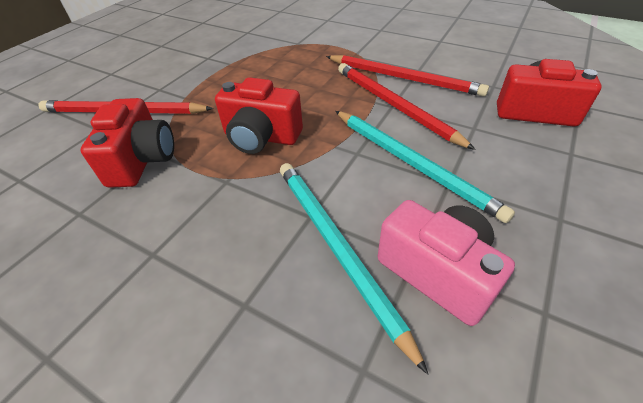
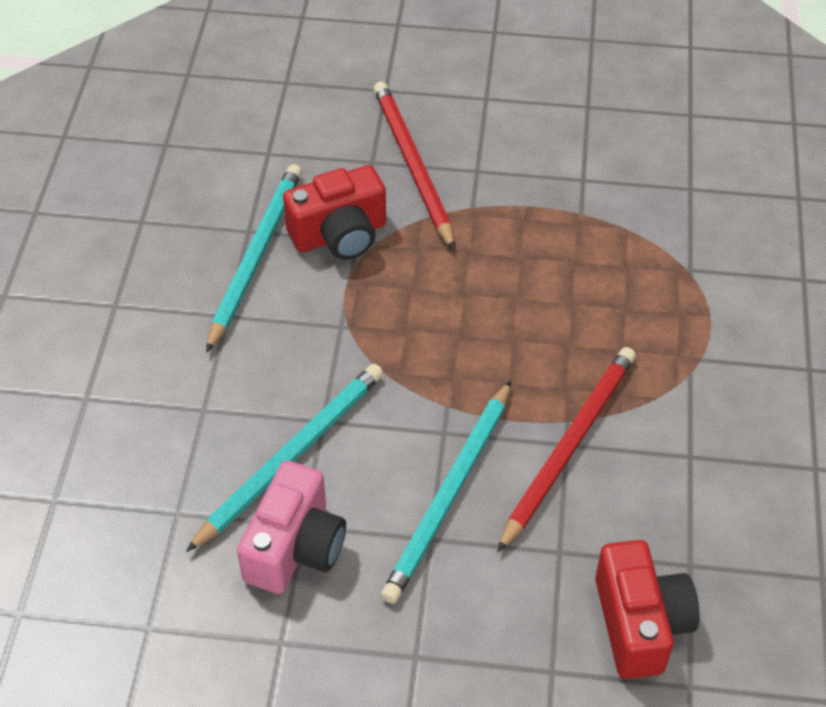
camera: 65 degrees right, 5 degrees up
(110, 215) = (256, 256): none -> turquoise pencil
(261, 137) = (429, 324): red camera -> none
(404, 78) = (652, 441): red pencil -> none

